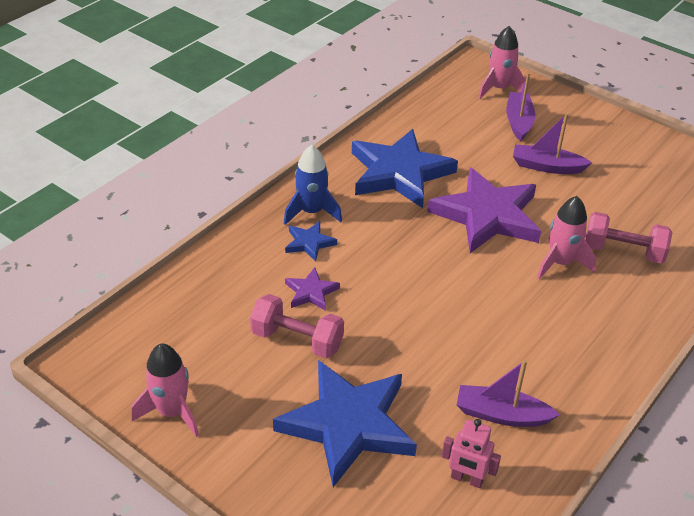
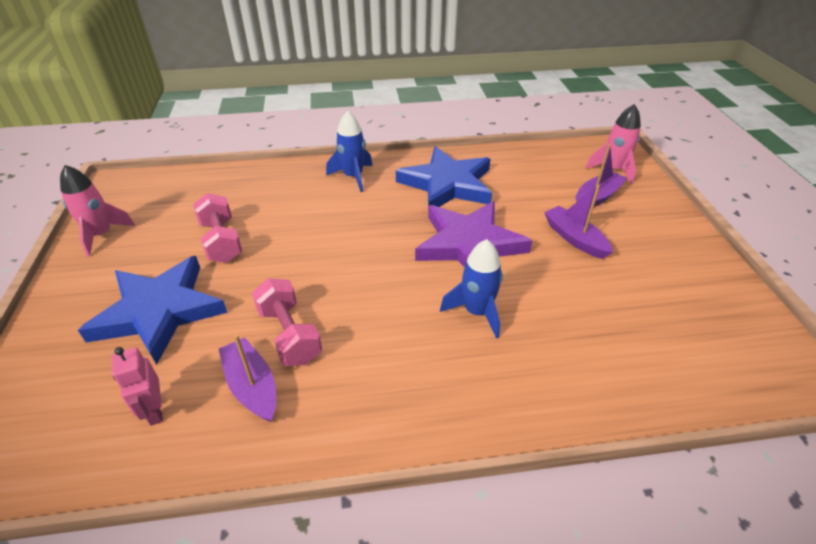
camera: 45 degrees right, 0 degrees up
(309, 243) = (322, 193): blue star -> none
(311, 292) = (275, 220): purple star -> none
(560, 263) = (477, 312): pink rocket -> blue rocket
(623, 251) = (550, 340): pink dumbbell -> pink dumbbell (289, 335)

